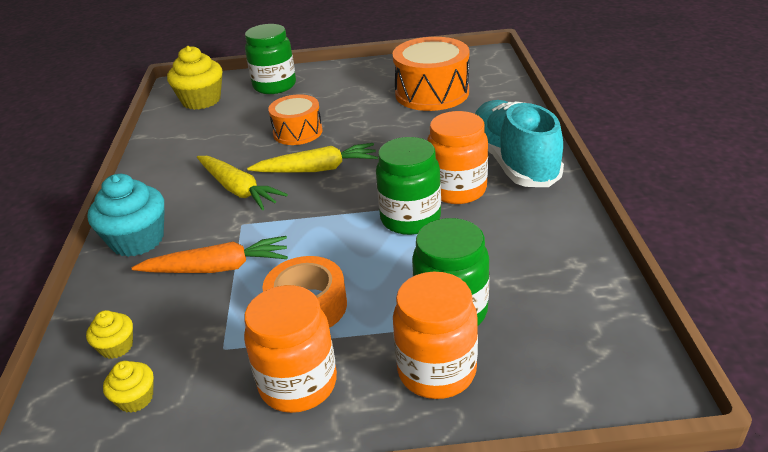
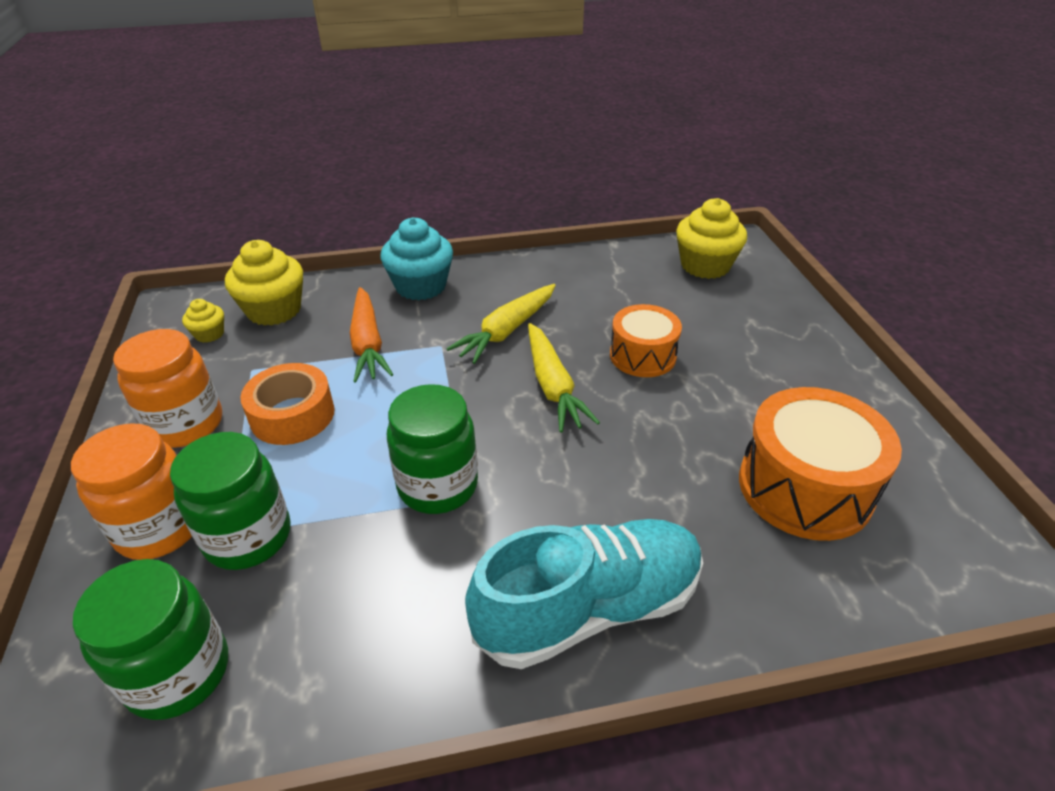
camera: 80 degrees right, 5 degrees up
(117, 347) = (274, 310): yellow cupcake -> yellow cupcake, size x1.96
(275, 86) = (766, 315): green jar -> green jar (178, 672)
(457, 190) = (505, 534): orange jar -> none

